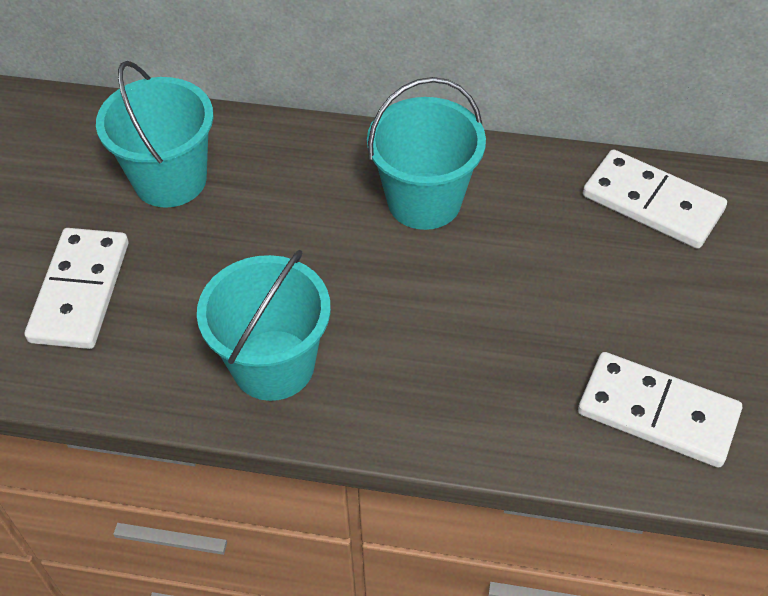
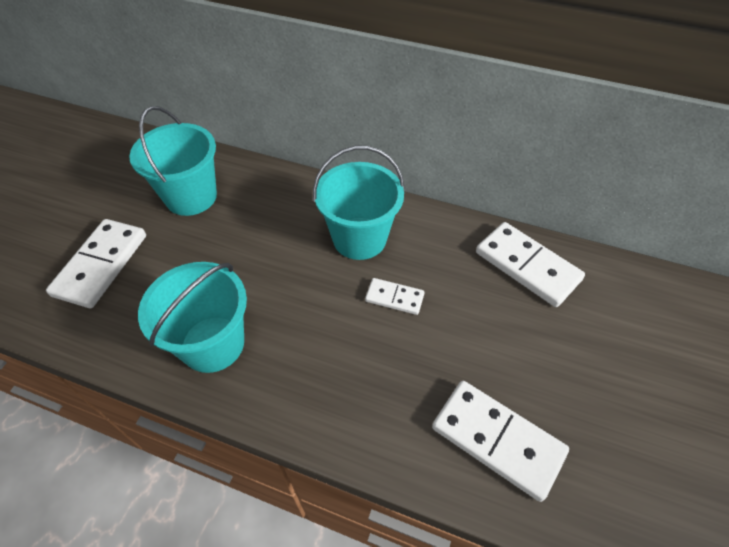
camera: 10 degrees right, 0 degrees up
(492, 270) = (394, 297): none -> white domino

